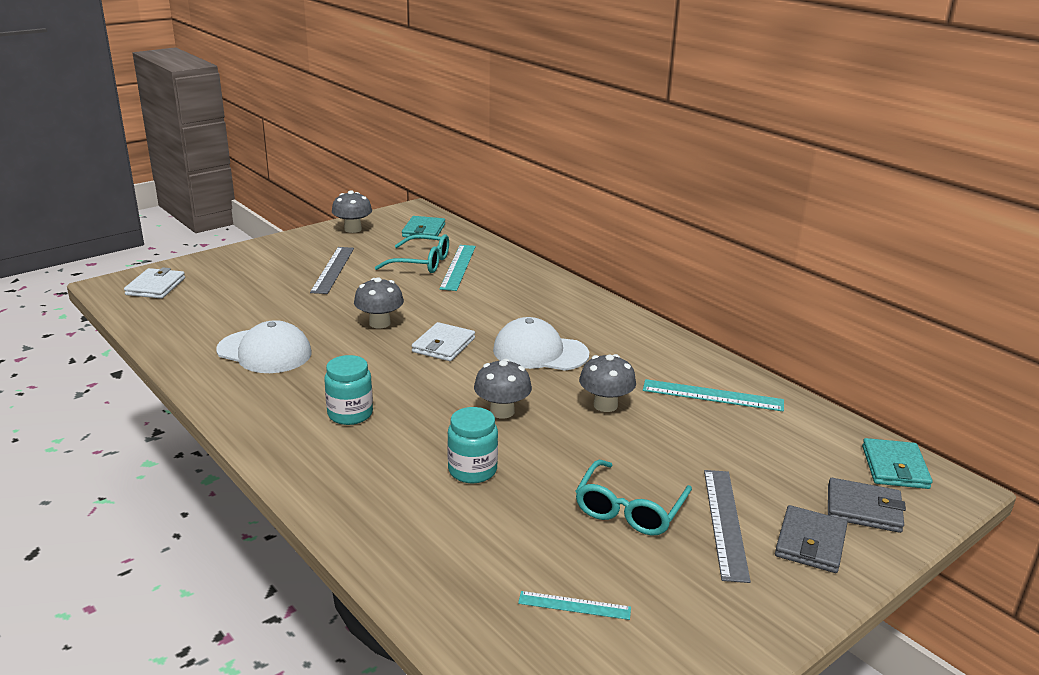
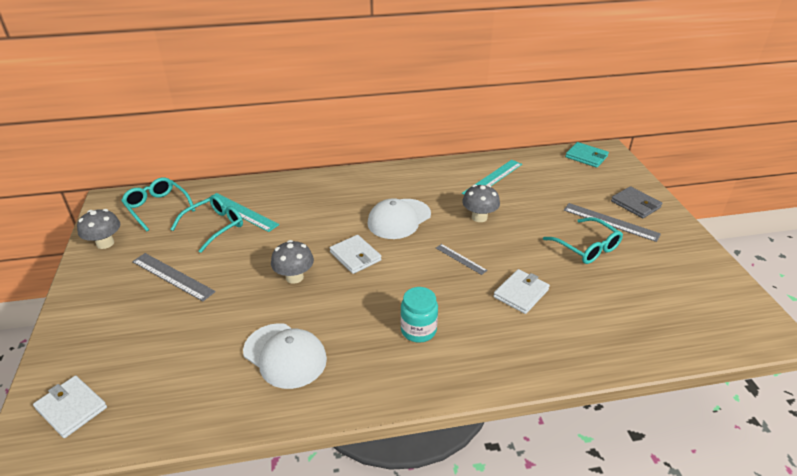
camera: 60 degrees left, 10 degrees up
(264, 352) = (285, 355): white cap -> white cap turned 75 degrees clockwise
(424, 231) = (157, 208): turquoise wallet -> turquoise glasses
(472, 470) = (521, 293): turquoise jar -> white wallet
(502, 411) = (460, 259): grey mushroom -> grey ruler
(574, 605) = (663, 297): turquoise ruler -> none
(863, 509) = (615, 179): grey wallet -> none

